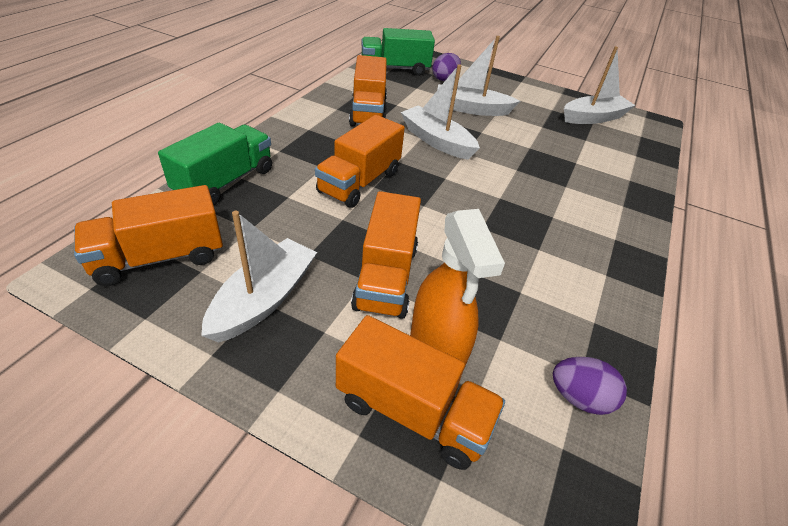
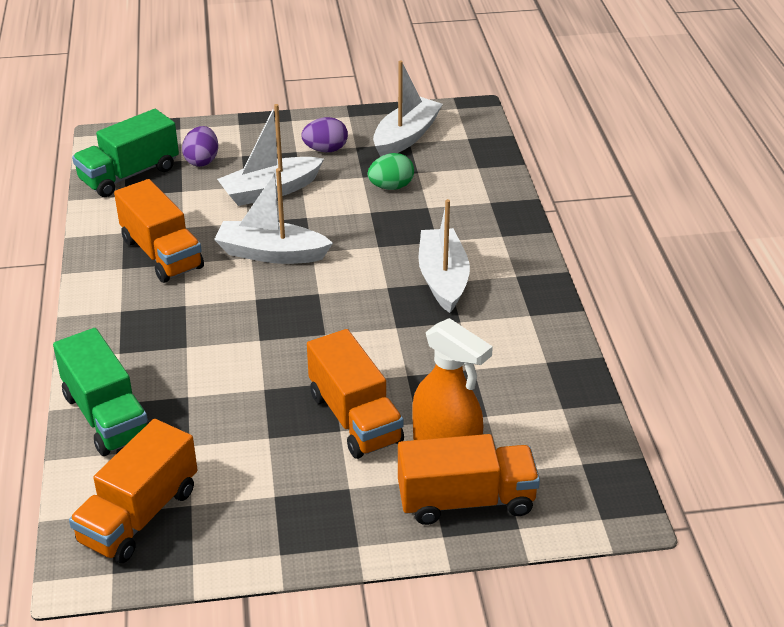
camera: 30 degrees left, 5 degrees down
(225, 182) = (106, 416): green truck -> green truck turned 150 degrees clockwise
(264, 299) = (273, 494): white boat -> white boat (443, 279)
(360, 182) = (241, 343): orange truck -> none
(558, 140) = (391, 187): none -> green egg
(579, 398) = (571, 424): purple egg -> purple egg (325, 150)

